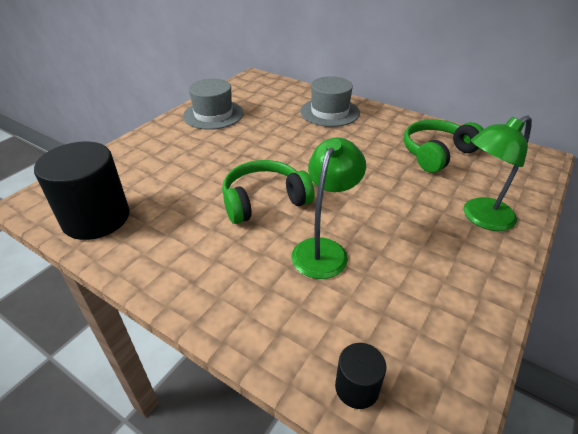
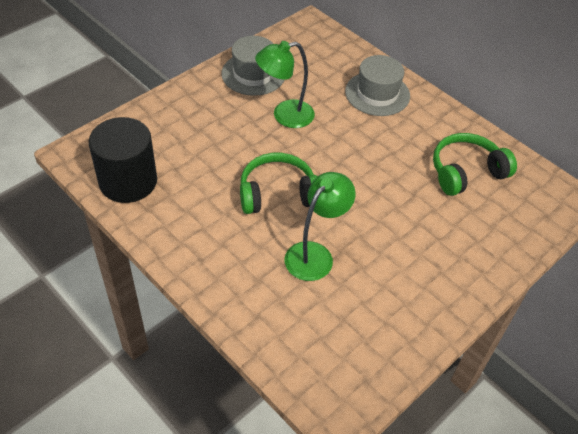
camera: 10 degrees right, 10 degrees up
(357, 387) = (301, 367): black cylinder -> none
(481, 218) = (469, 253): green lamp -> green lamp (285, 115)

